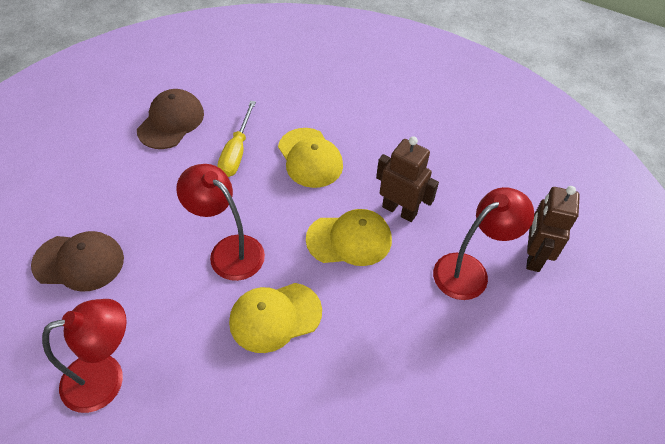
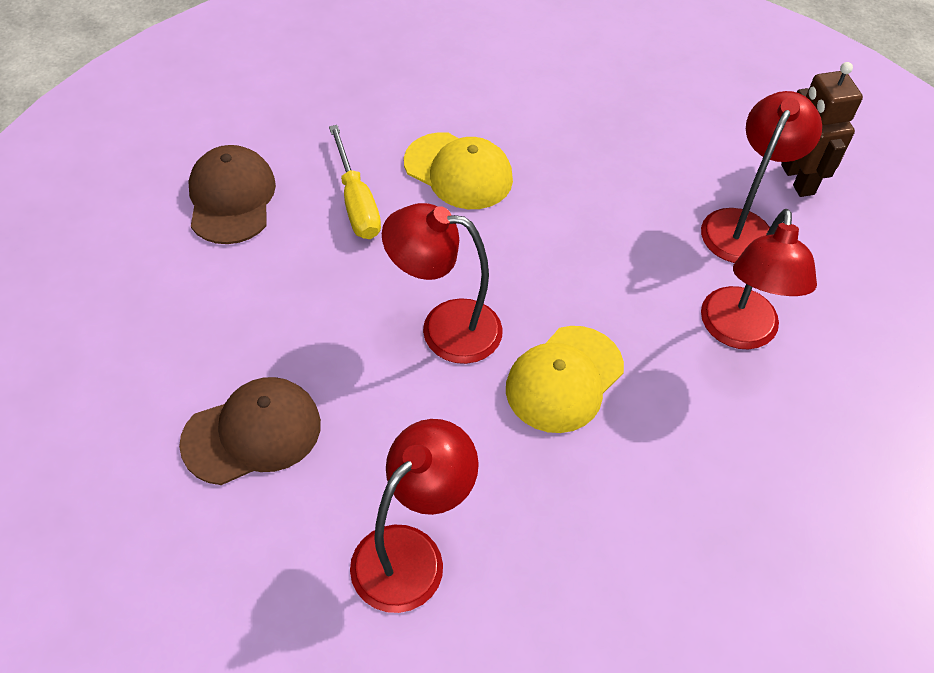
camera: 30 degrees left, 0 degrees up
(349, 239) = (582, 249): yellow cap -> none
(399, 210) = (615, 190): brown robot -> none
(411, 342) = (738, 332): none -> red lamp

